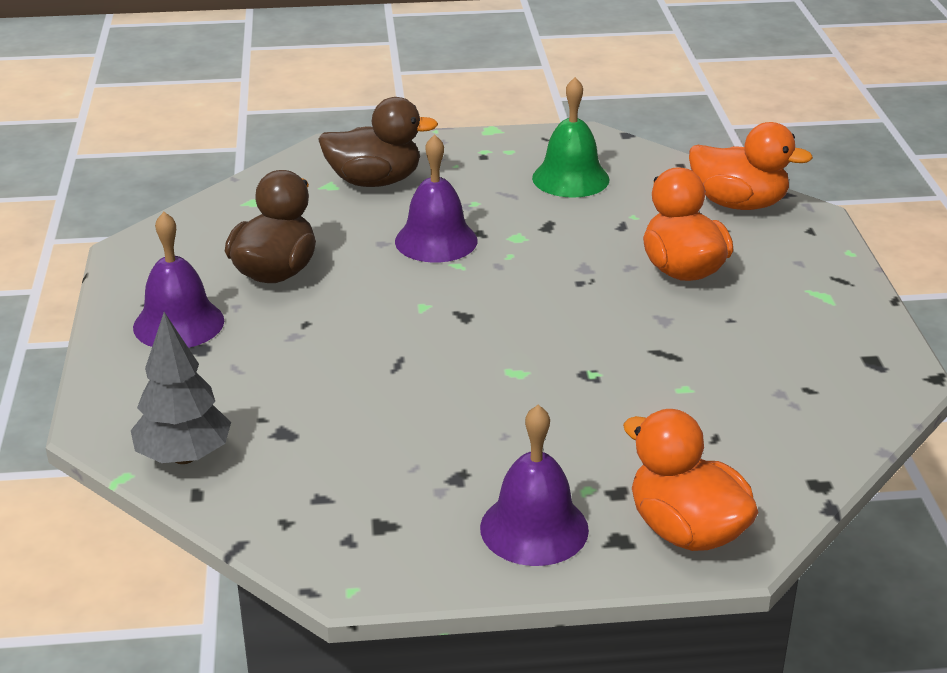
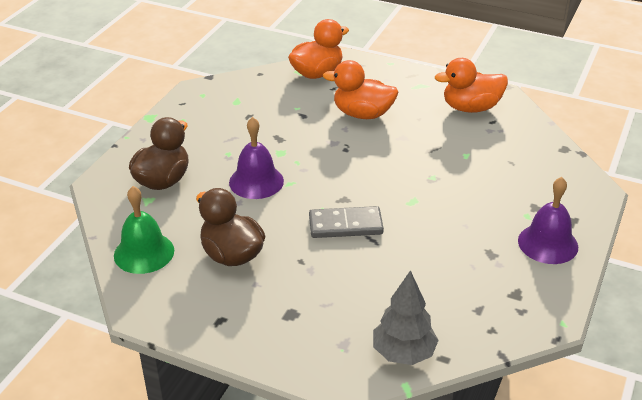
camera: 60 degrees left, 5 degrees up
(178, 323) = (255, 315): purple bell -> none
(408, 334) = (345, 225): none -> grey domino
(570, 178) = (237, 112): green bell -> green bell (144, 253)
(686, 531) = (576, 198): orange duck -> orange duck (471, 108)

